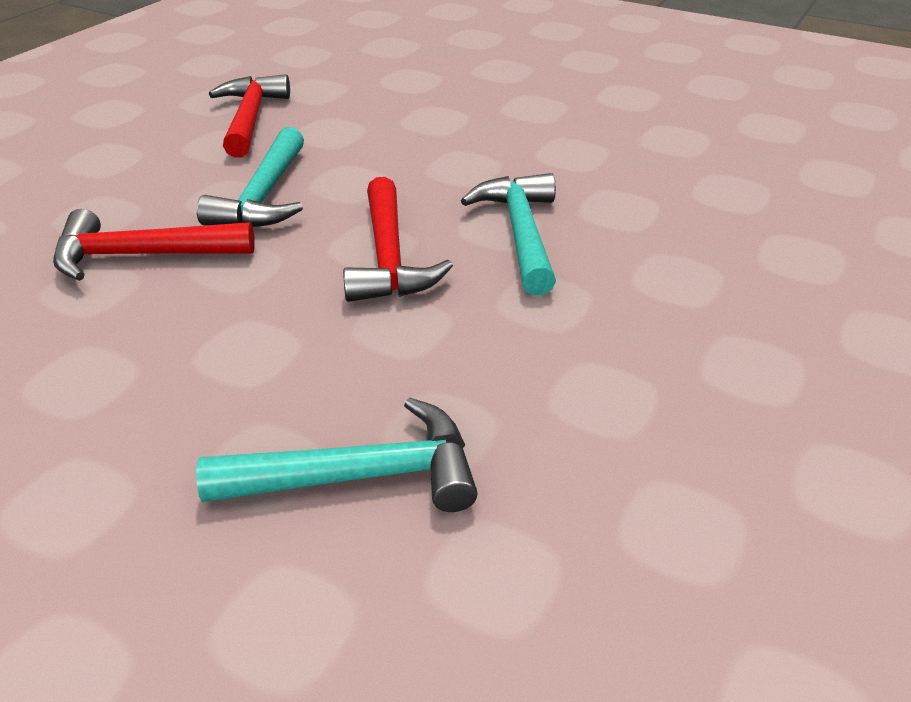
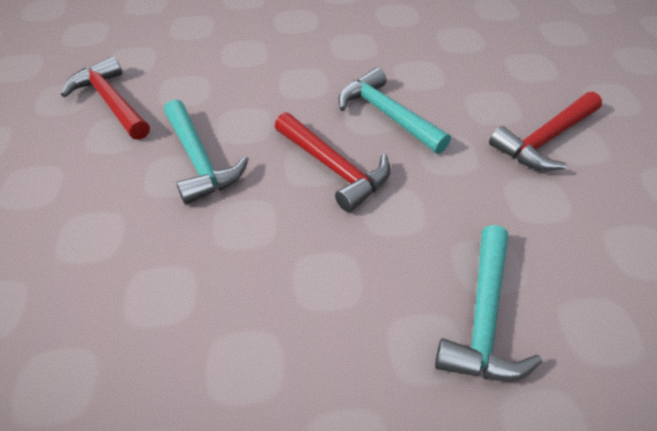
camera: 35 degrees left, 10 degrees up
(141, 255) = (168, 250): red hammer -> red hammer (544, 140)
(361, 476) = (483, 318): turquoise hammer -> turquoise hammer turned 150 degrees clockwise

